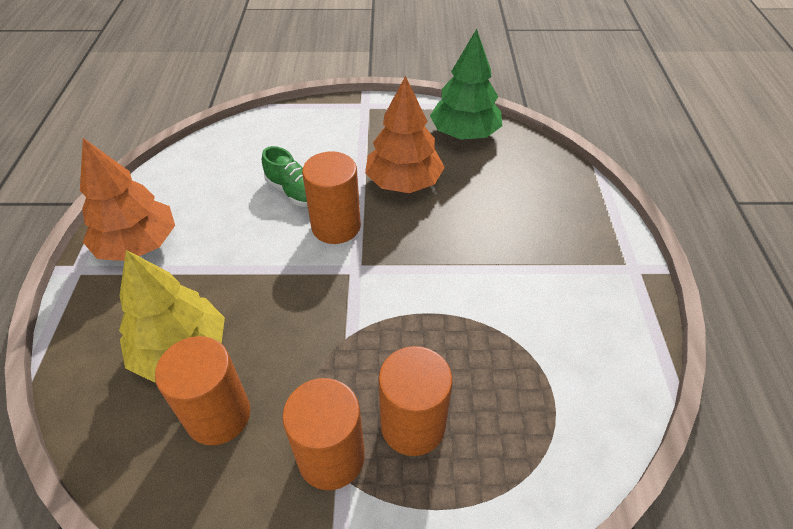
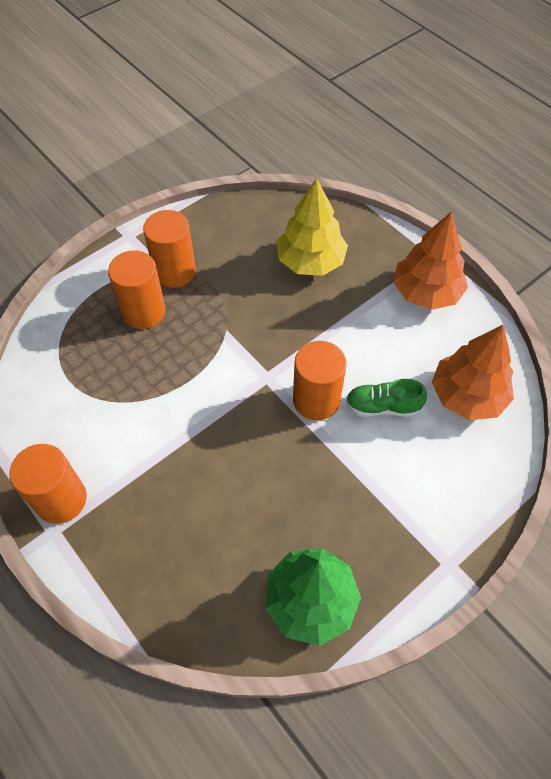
camera: 140 degrees right, 10 degrees up
(218, 415) = (252, 250): orange cylinder -> orange cylinder (61, 499)
(403, 182) = (308, 484): orange tree -> orange tree (467, 395)

